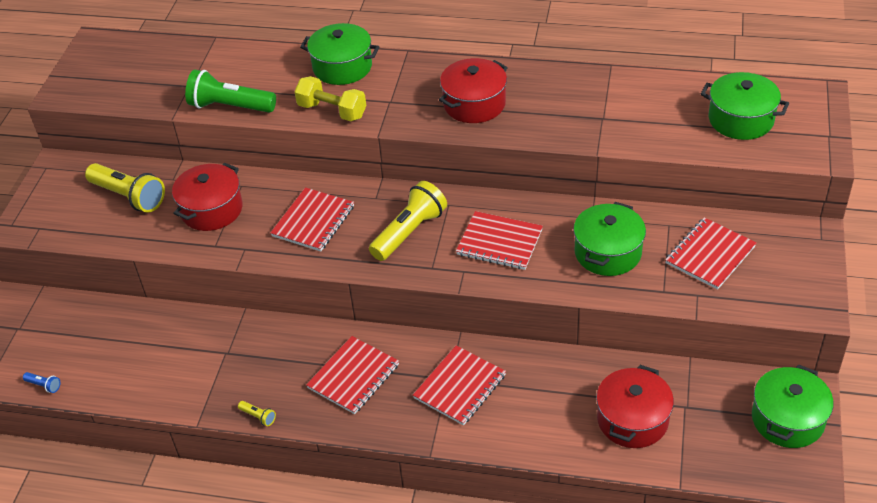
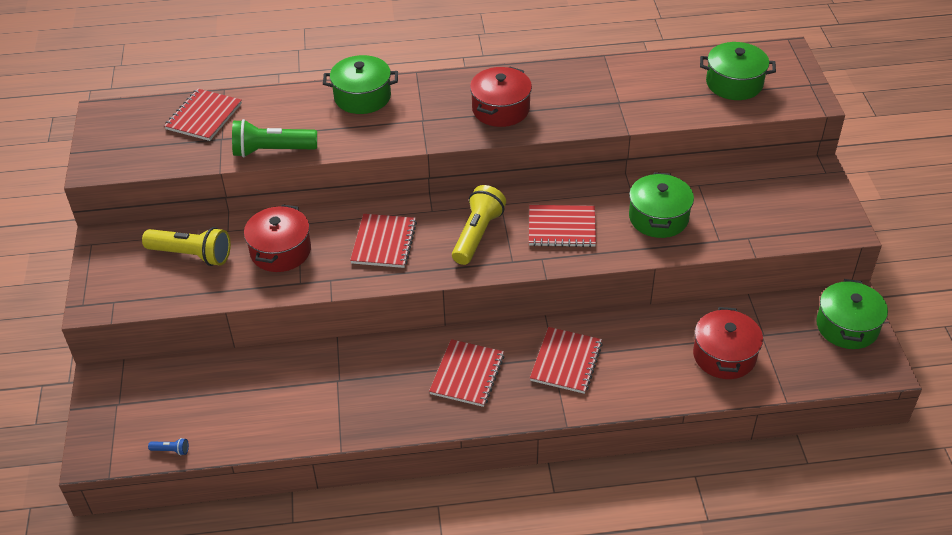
camera: 20 degrees left, 0 degrees up
(258, 417) = (395, 429): yellow flashlight -> none
(332, 111) = (373, 138): yellow dumbbell -> none
(710, 255) = (743, 203): red notebook -> red notebook (204, 116)

